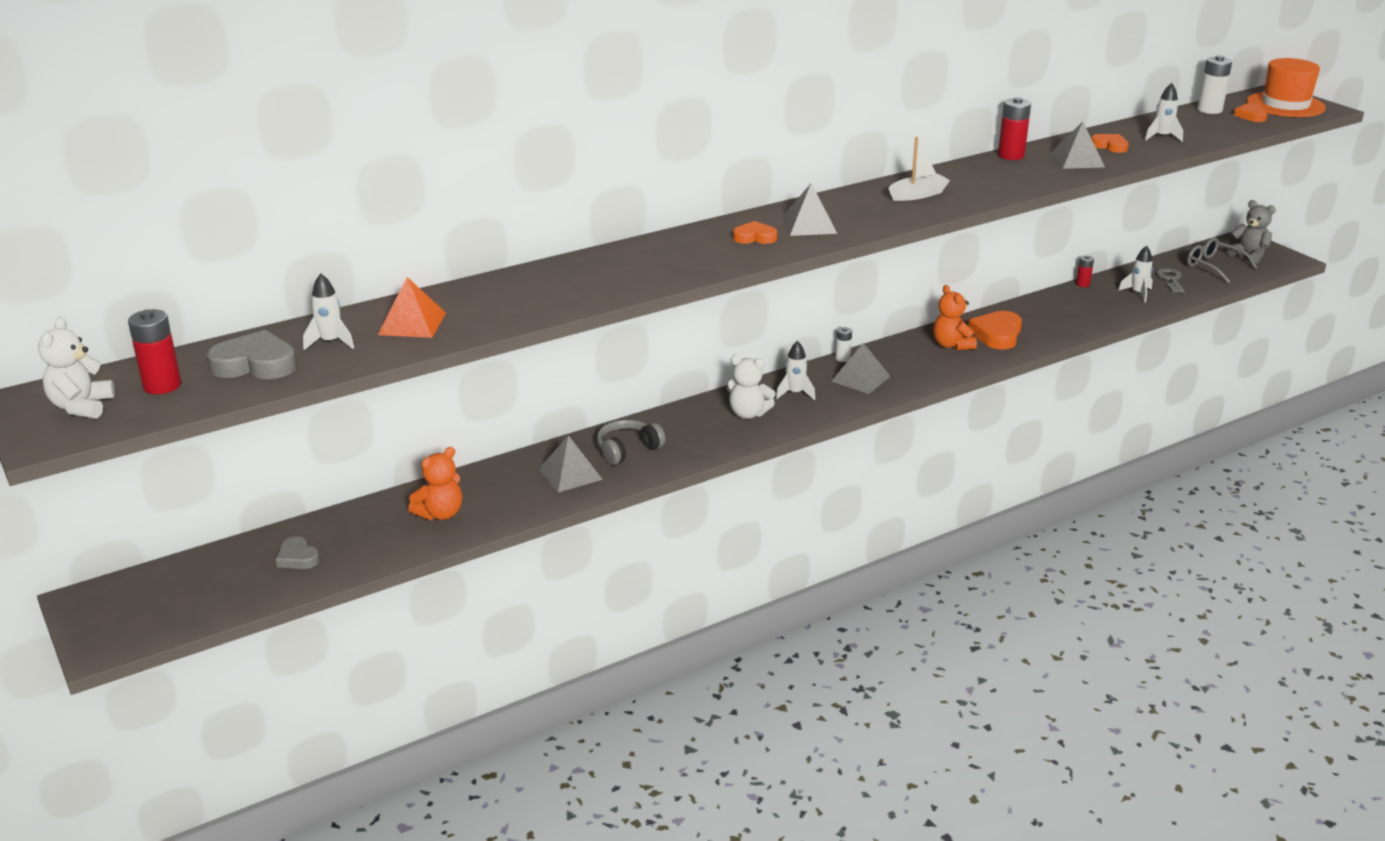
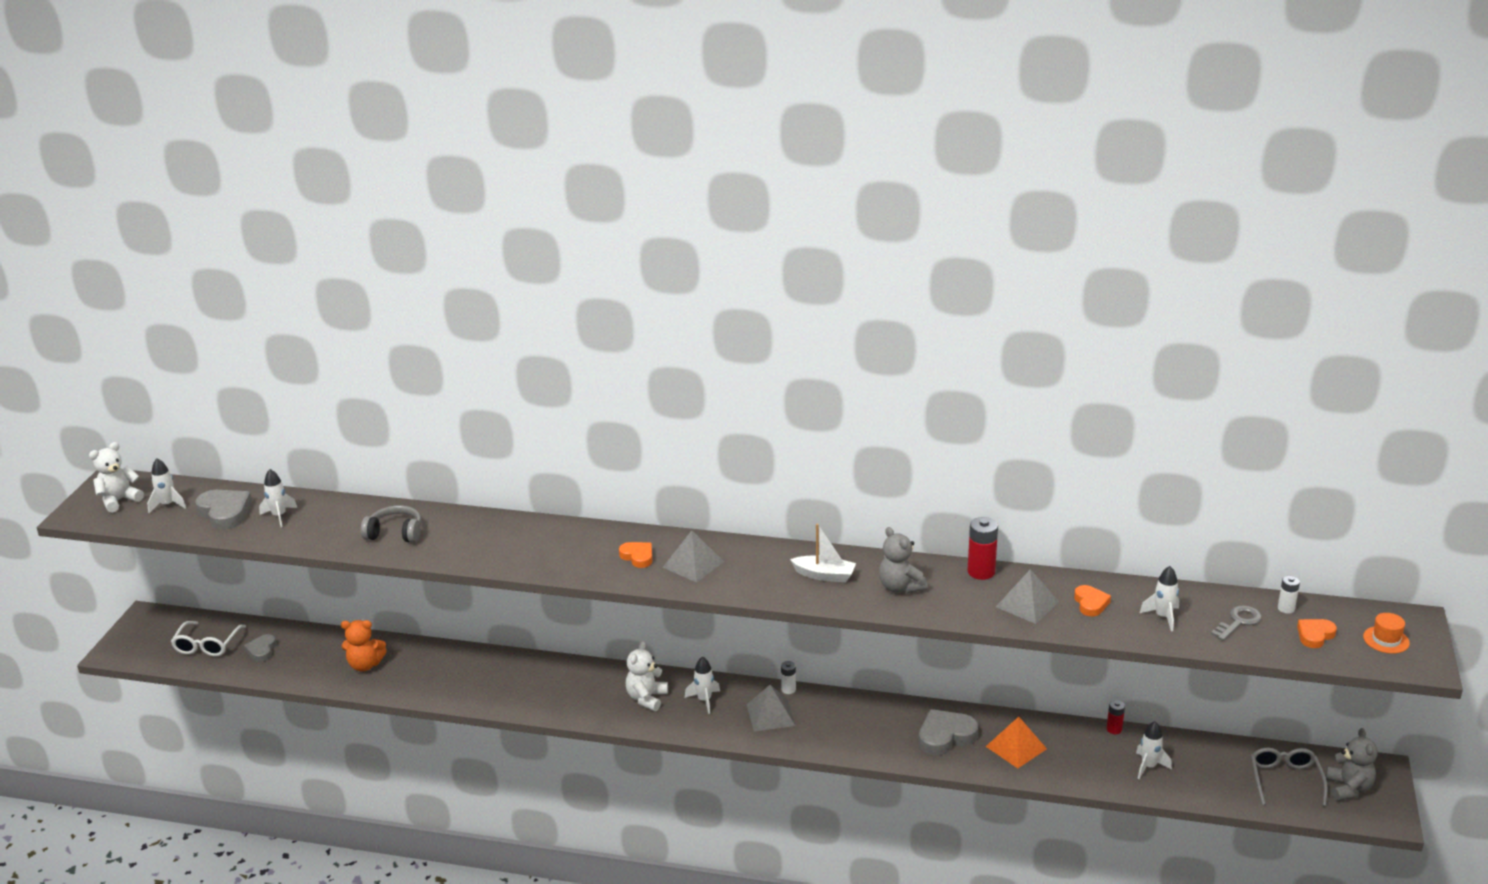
camera: 45 degrees right, 0 degrees up
(162, 386) = (168, 505): red battery -> white rocket
(219, 585) = (207, 645): none -> white glasses
(412, 323) = (336, 524): orange pyramid -> orange pyramid (1016, 747)
(570, 474) = (471, 679): grey pyramid -> none
(627, 450) = (530, 682): grey headphones -> grey headphones (395, 533)
(748, 413) = (646, 698): white teddy bear -> white teddy bear turned 45 degrees clockwise
(951, 345) = (891, 725): orange teddy bear -> none
(982, 181) = (900, 587): none -> grey teddy bear
(997, 334) = (945, 736): orange heart -> grey heart
(1170, 280) = (1210, 770): grey key -> grey key (1238, 622)
(1209, 110) = (1286, 608): white battery -> white battery, size x0.58
(1285, 105) = (1386, 640): orange hat -> orange hat, size x0.48

